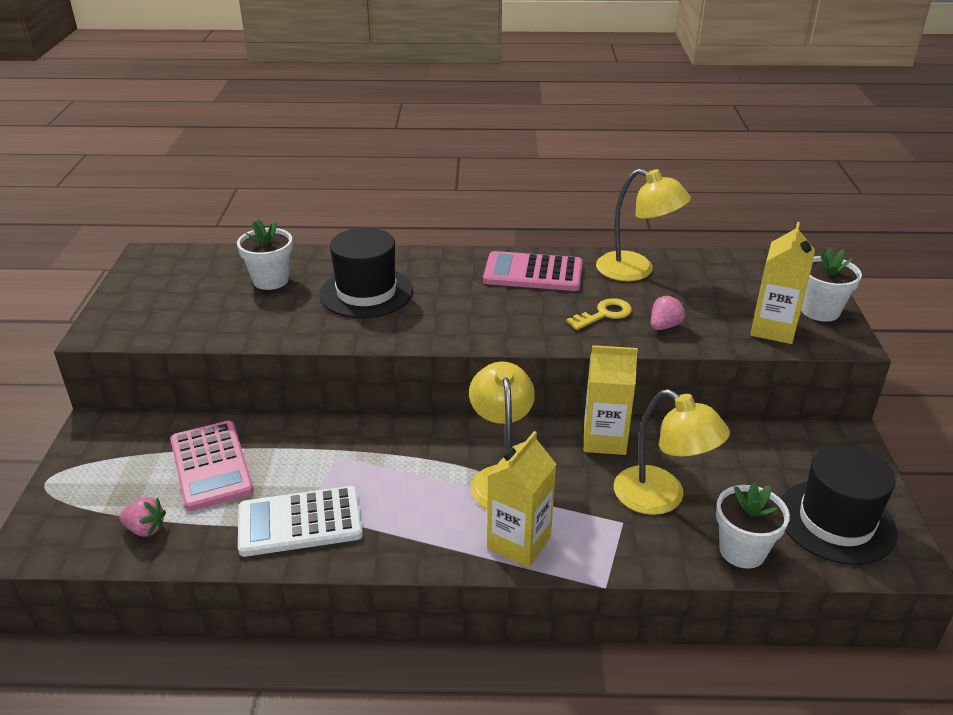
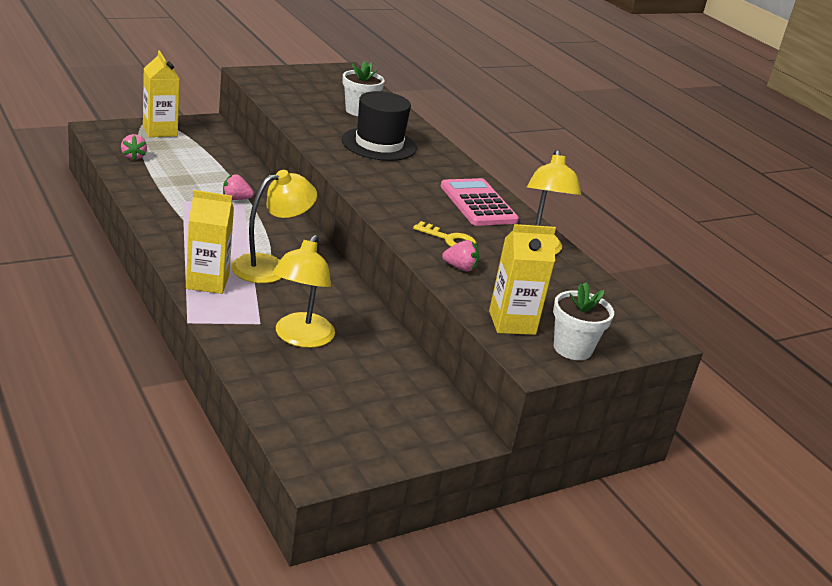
camera: 55 degrees right, 5 degrees down
(211, 466) = (201, 163): pink calculator -> none
(300, 522) = (172, 201): white calculator -> none
(325, 460) = (236, 199): none -> pink strawberry
(604, 440) = (350, 305): yellow carton -> yellow carton (160, 131)
(742, 550) = (267, 381): white flower pot -> none
(836, 521) = (338, 430): black hat -> none

